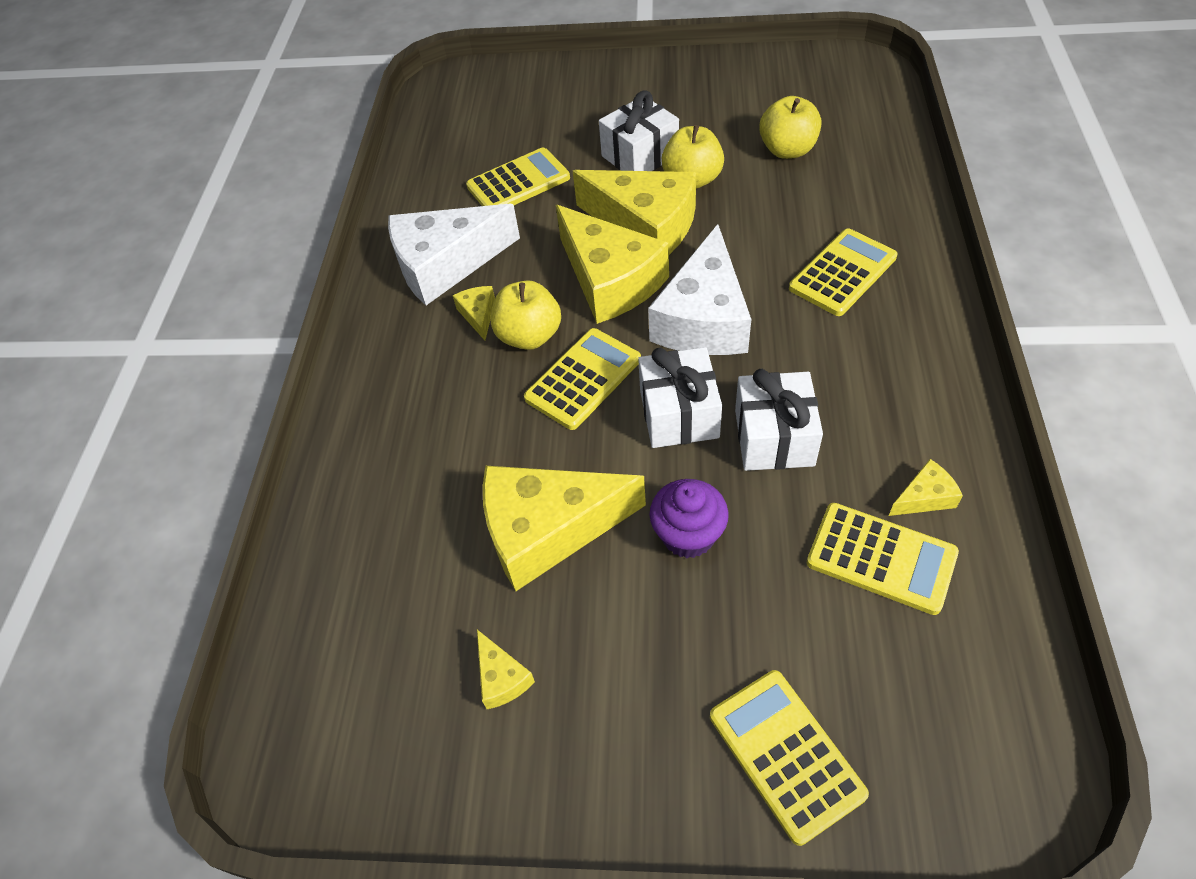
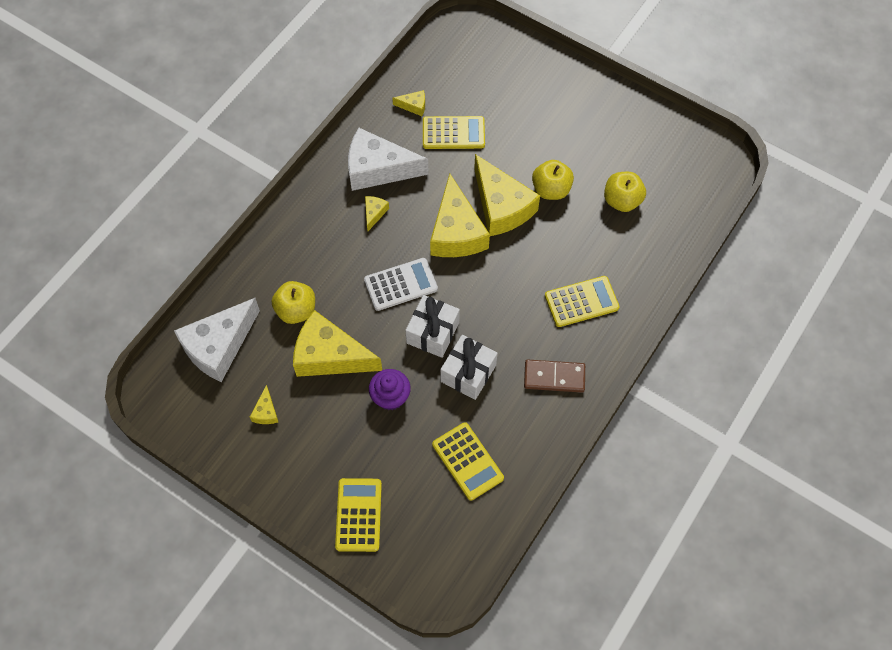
camera: 25 degrees right, 10 degrees up
(529, 336) = (391, 242): yellow apple -> yellow apple (296, 310)
(583, 379) = (401, 284): yellow calculator -> white calculator
(640, 156) = (535, 154): white gift -> none
(703, 318) = (486, 285): white cheese -> white cheese (218, 346)
(894, 376) = (554, 377): none -> brown domino
(924, 497) = (512, 446): yellow cheese -> yellow cheese (413, 106)

